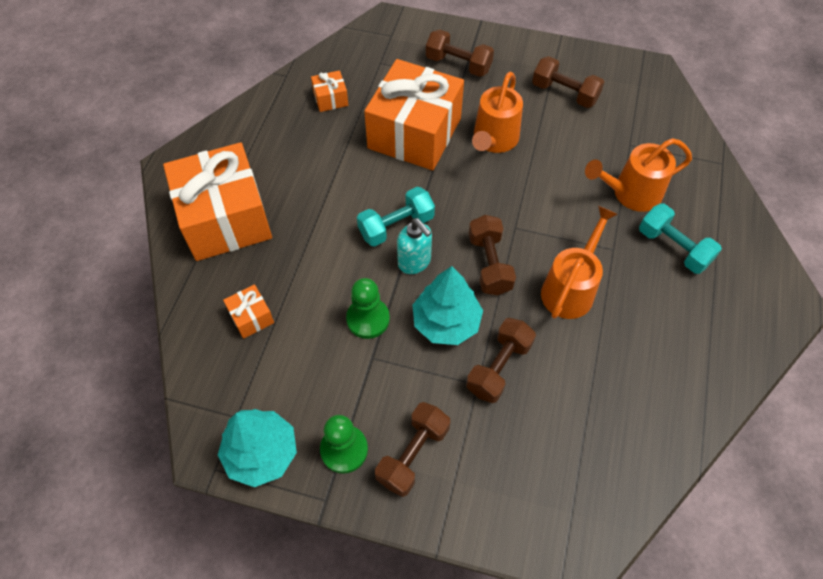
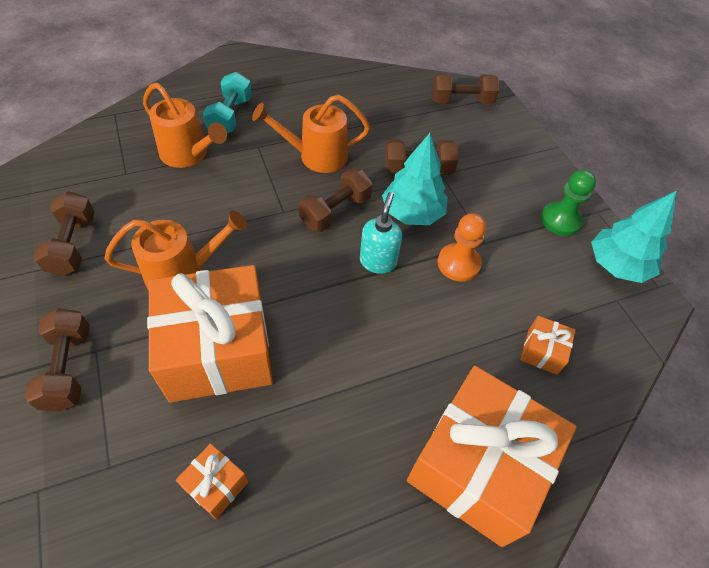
camera: 130 degrees left, 5 degrees down
(368, 319) = (458, 264): green pawn -> orange pawn
(396, 226) = (352, 297): turquoise dumbbell -> none
(413, 454) = (521, 183): brown dumbbell -> brown dumbbell (461, 101)

